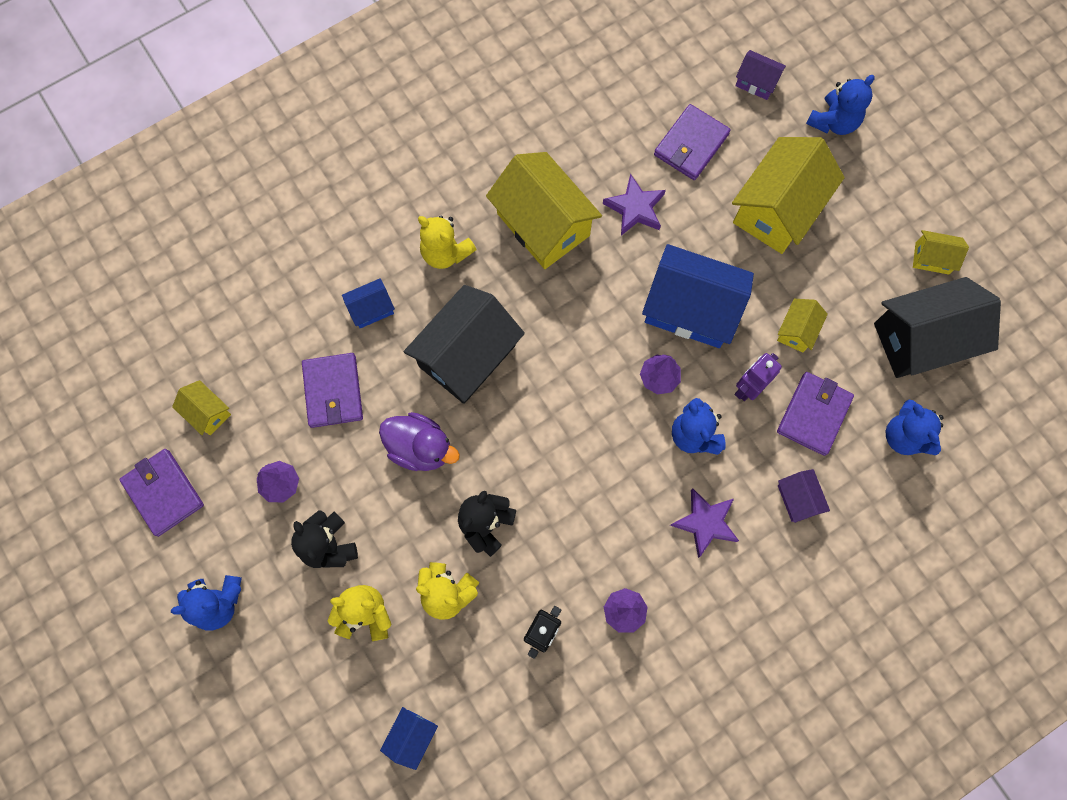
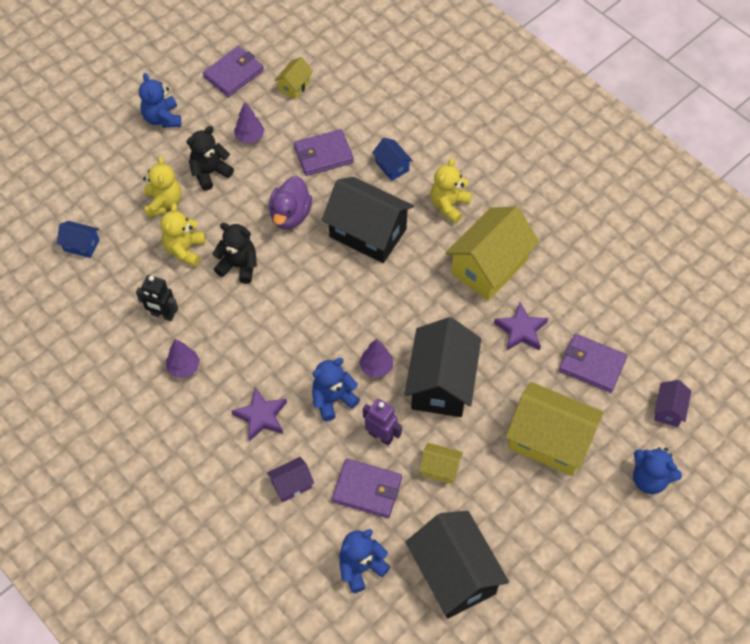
camera: 80 degrees right, 15 degrees down
(691, 309) = (441, 383): blue house -> black house
(932, 258) = (536, 578): yellow house -> none

